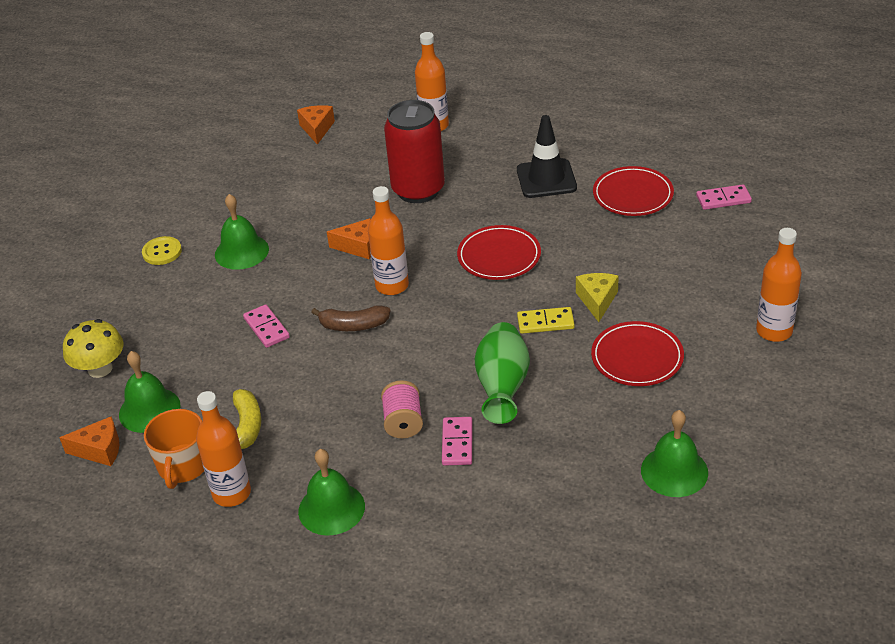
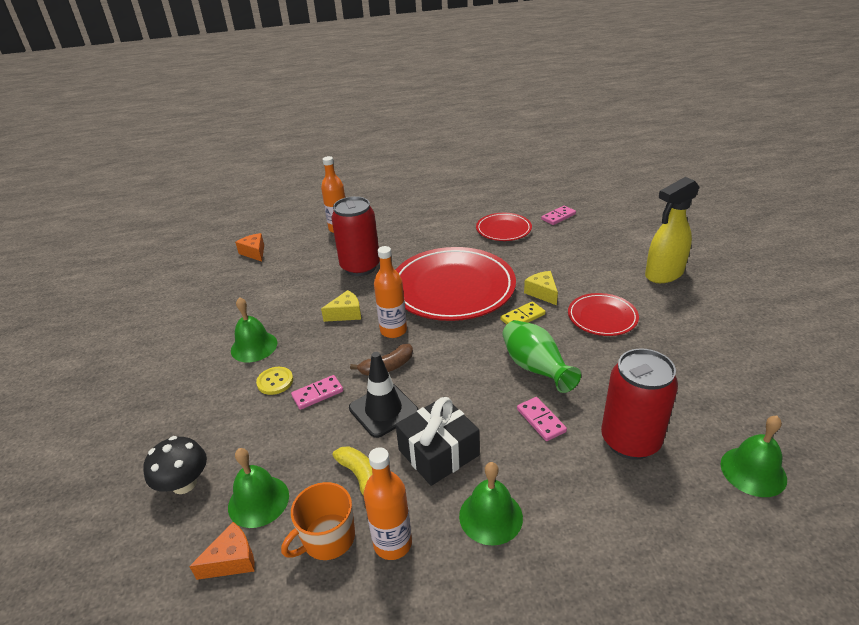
camera: 30 degrees left, 5 degrees down
(100, 369) = (184, 484): yellow mushroom -> black mushroom
(162, 252) = (183, 369): yellow button -> yellow button (275, 381)
(183, 466) = (327, 538): orange mug -> orange mug turned 75 degrees clockwise
(266, 328) = (317, 394): pink domino -> pink domino turned 60 degrees counterclockwise
(333, 432) = (438, 452): none -> black gift
(358, 246) = (346, 314): orange cheese -> yellow cheese
(403, 422) = (487, 421): pink spool -> none
(499, 256) = (452, 288): red plate -> red plate, size x1.98
(526, 500) = (630, 441): none -> red can
(546, 179) = (441, 236): black traffic cone -> black traffic cone (383, 410)
(674, 471) = (701, 378): green bell -> green bell (753, 471)
(774, 331) = (663, 274): orange bottle -> yellow spray bottle

